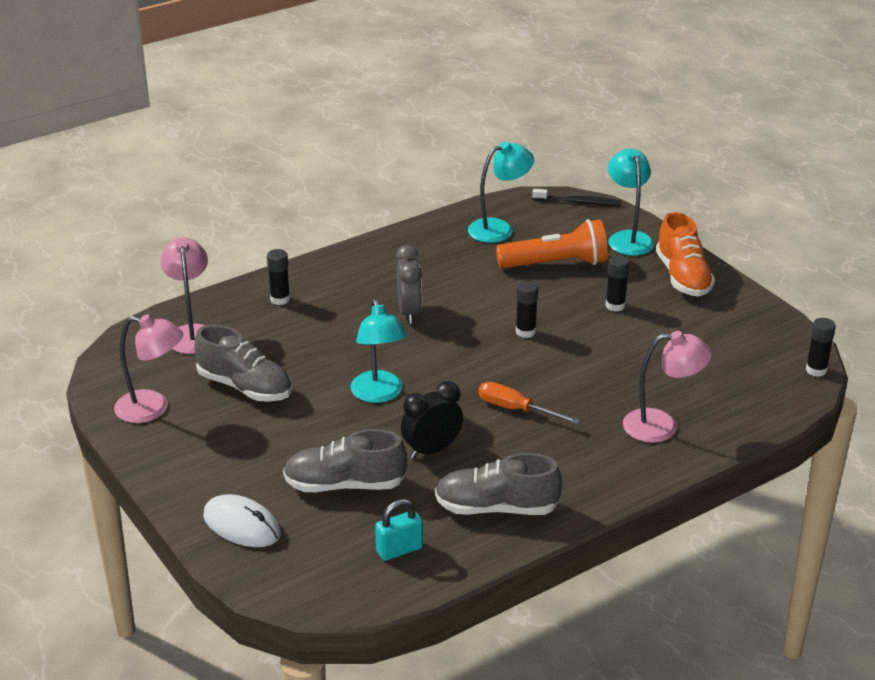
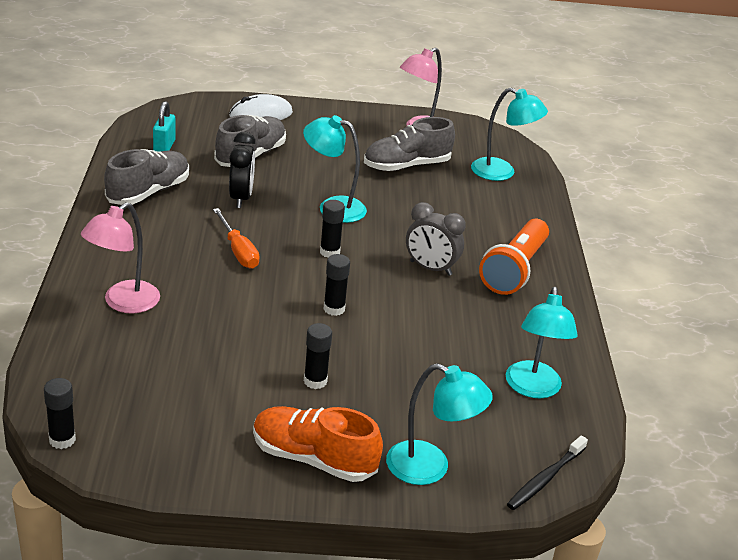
camera: 120 degrees right, 0 degrees up
(192, 333) = (502, 172): pink lamp -> turquoise lamp
(280, 299) = (514, 222): black glue stick -> black glue stick (329, 252)
(516, 409) = (238, 251): orange screwdriver -> orange screwdriver turned 90 degrees clockwise
(556, 264) = (428, 388): orange flashlight -> orange flashlight (515, 270)

